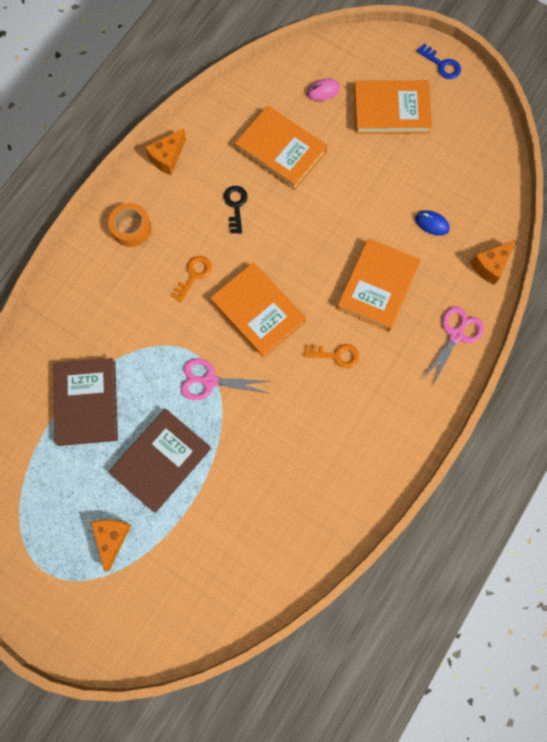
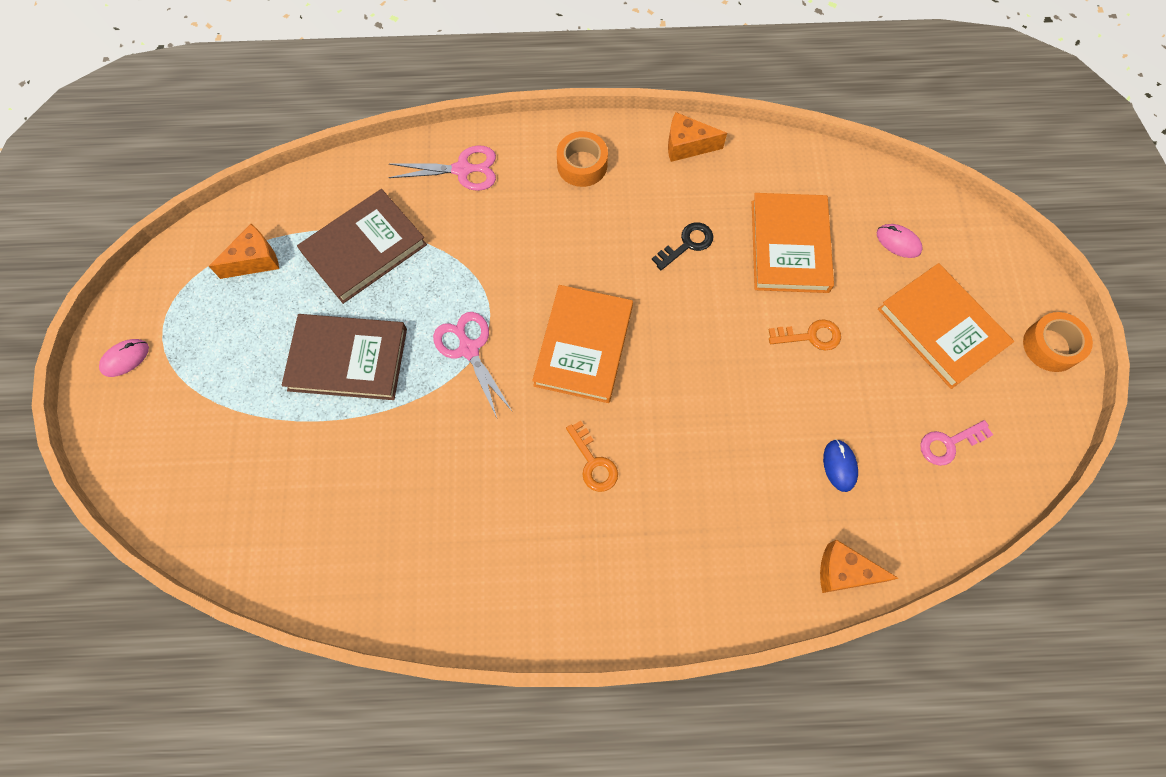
camera: 55 degrees right, 5 degrees down
(50, 610) = (125, 358): none -> pink mouse
(112, 538) = (235, 367): orange cheese -> orange cheese (255, 260)
(194, 275) = (576, 256): orange key -> orange key (810, 336)
(377, 286) = (711, 454): orange book -> none
(442, 65) = (1050, 346): blue key -> orange tape
(456, 335) = (721, 587): pink scissors -> pink scissors (463, 170)
(458, 159) = (948, 444): none -> pink key

